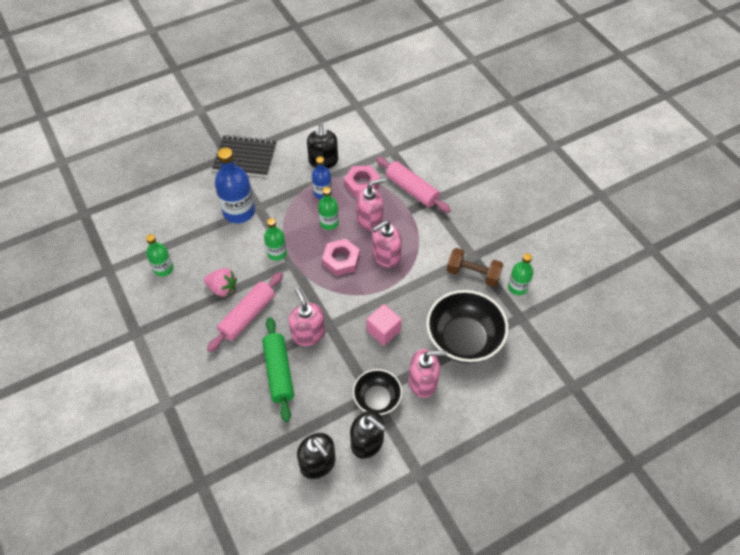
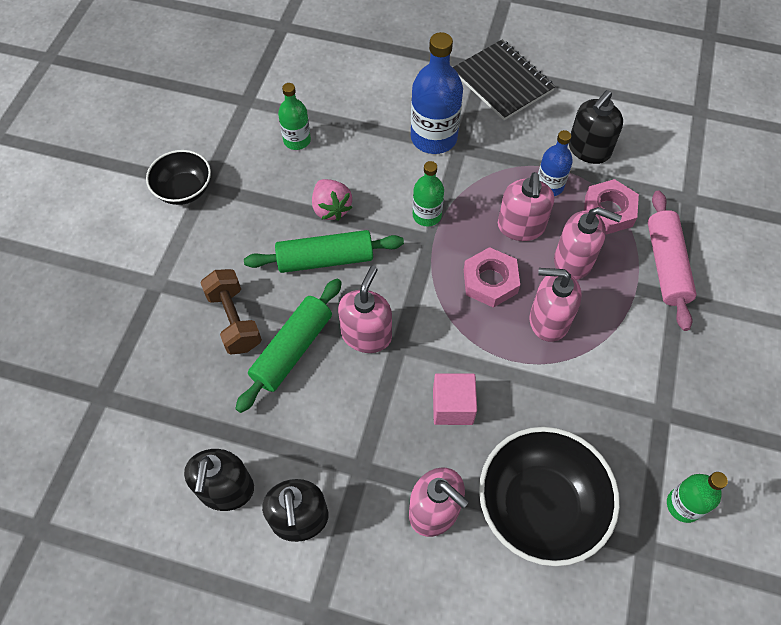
camera: 45 degrees right, 5 degrees up
(247, 315) = (325, 259): pink rolling pin -> green rolling pin
(329, 223) = (521, 227): green bottle -> pink soap dispenser
(377, 399) = (362, 480): black bowl -> black bowl (184, 190)
(473, 274) = (638, 435): brown dumbbell -> brown dumbbell (234, 320)

